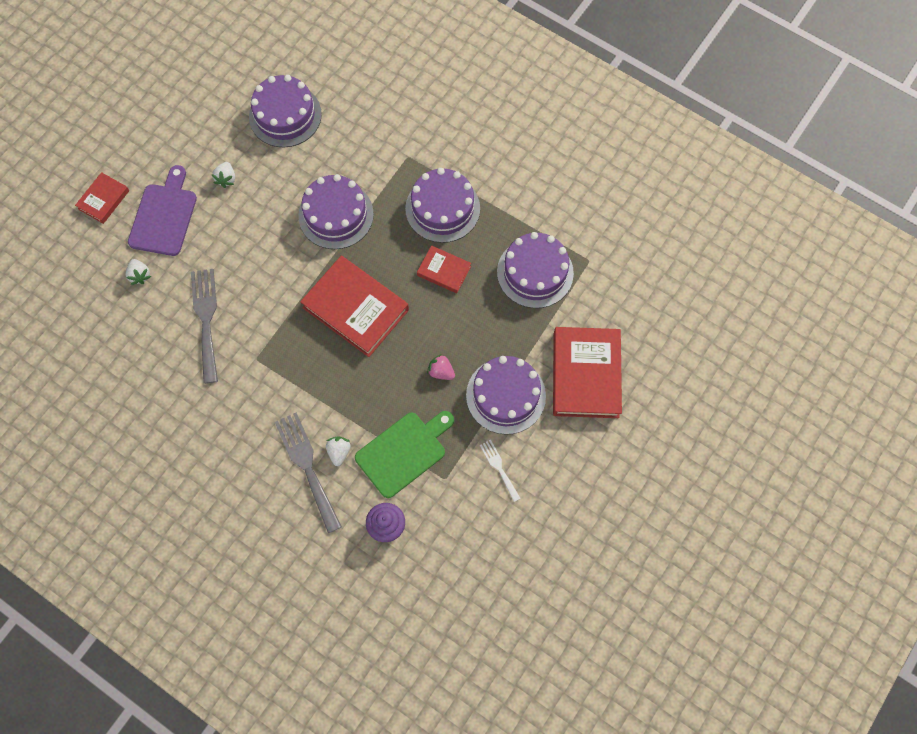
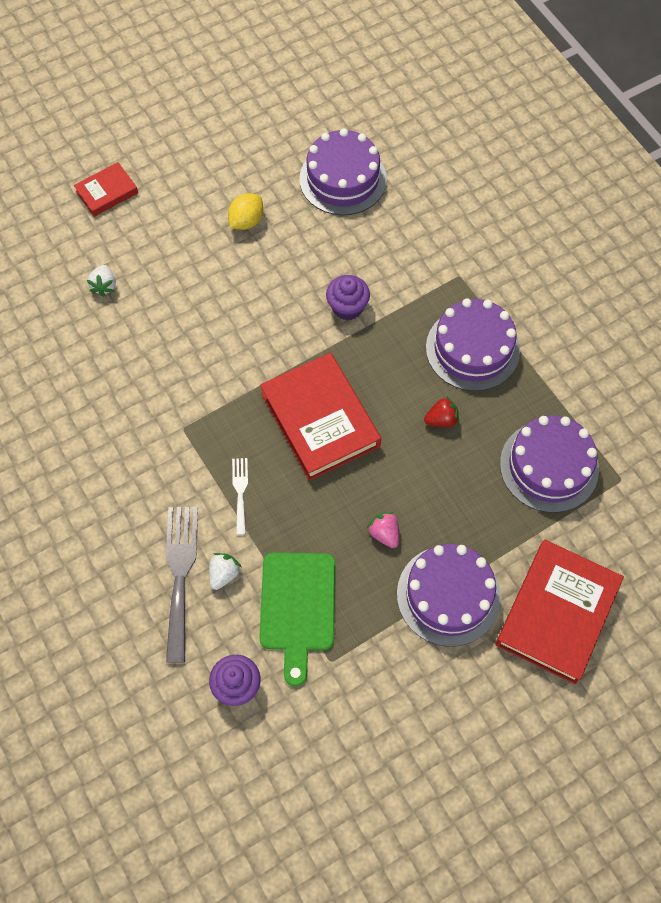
camera: 25 degrees right, 5 degrees down
(164, 216) = (161, 234): purple cutting board -> none
(206, 319) = (150, 362): grey fork -> none
(226, 179) = (246, 221): white strawberry -> yellow lemon
(336, 215) = (347, 307): purple cake -> purple cupcake
(404, 452) = (298, 607): green cutting board -> green cutting board turned 105 degrees clockwise
(444, 271) = (441, 420): red book -> red strawberry
(499, 467) = (401, 677): white fork -> white fork (240, 492)

